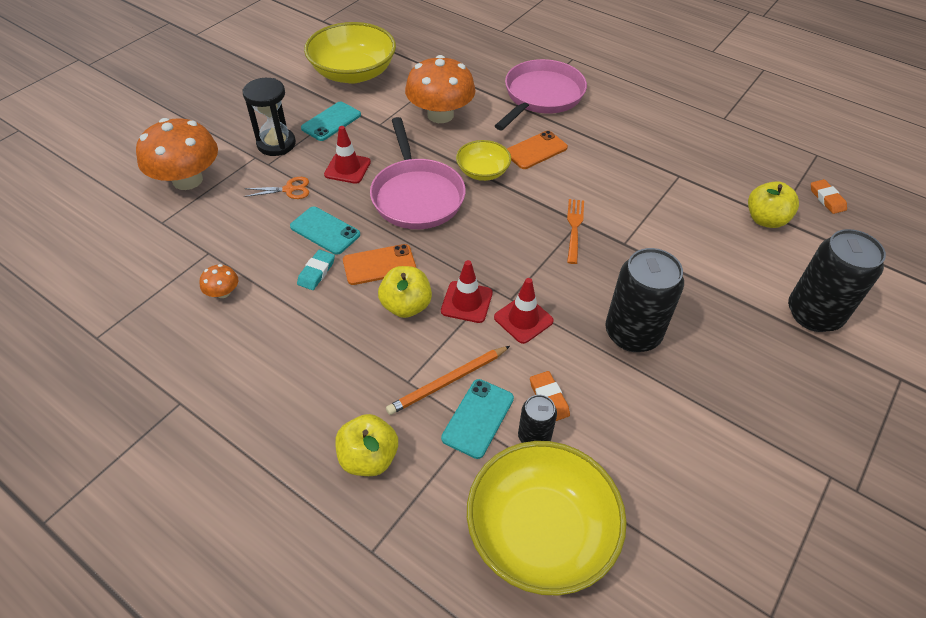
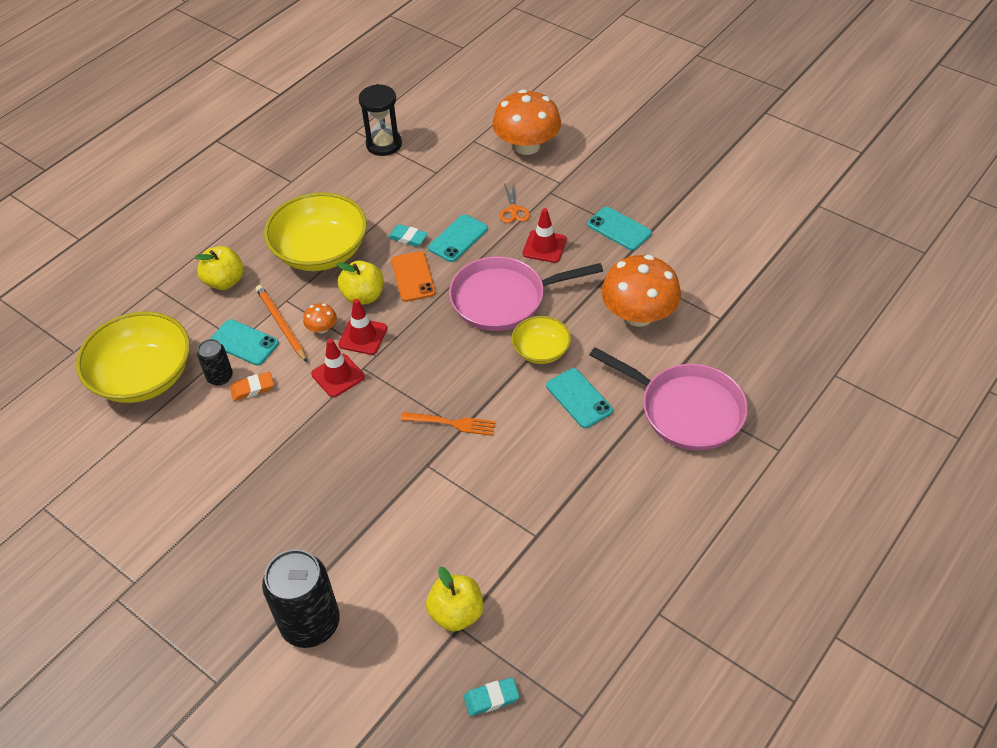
camera: 95 degrees right, 0 degrees up
(223, 292) = (391, 187): orange mushroom -> orange mushroom (322, 328)
(276, 144) = (580, 194): black hourglass -> black hourglass (384, 144)
(353, 73) = (711, 239): yellow bowl -> yellow bowl (320, 251)
(536, 150) = (579, 398): orange phone -> turquoise phone
(632, 333) = (310, 456): black can -> none
(827, 199) = (491, 698): orange eraser -> turquoise eraser

